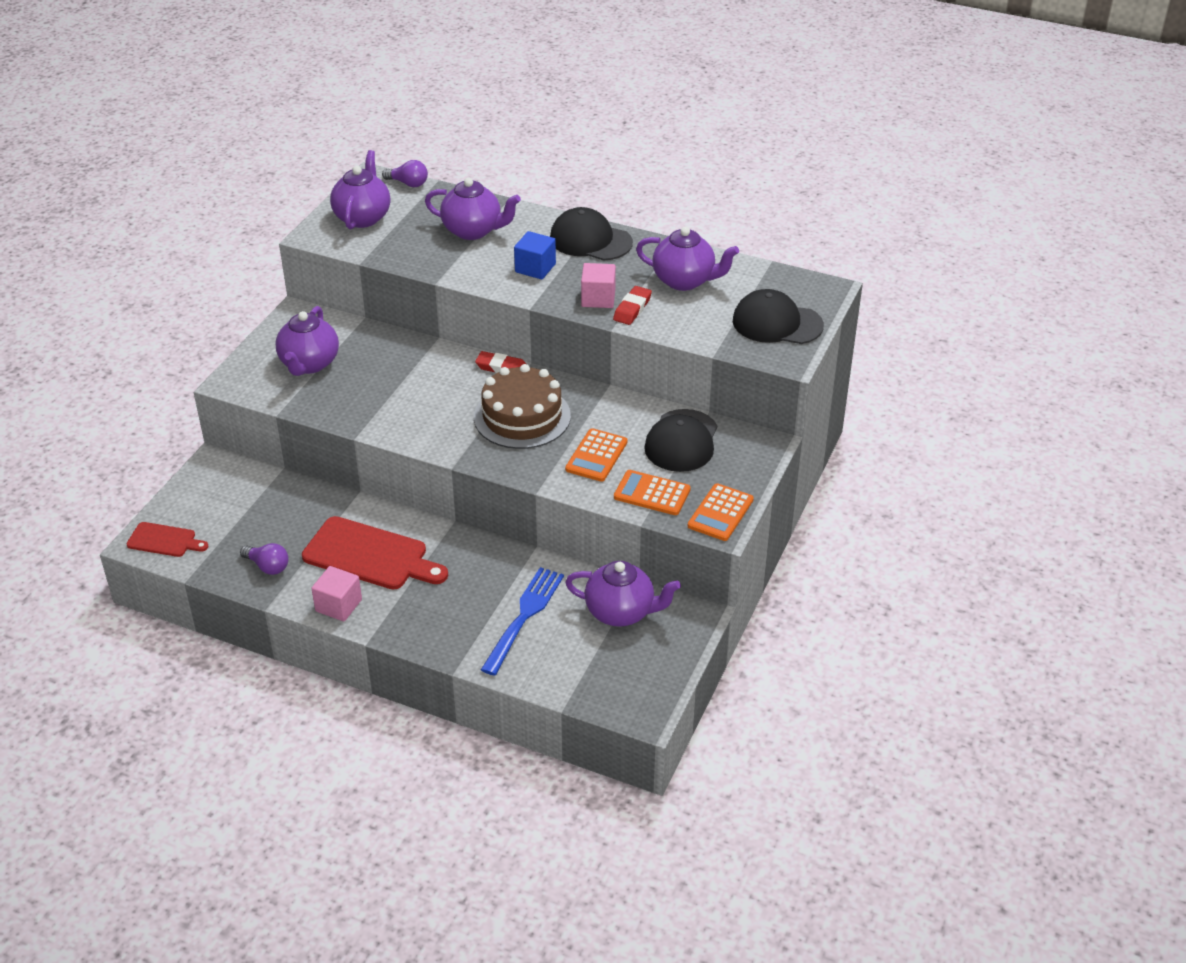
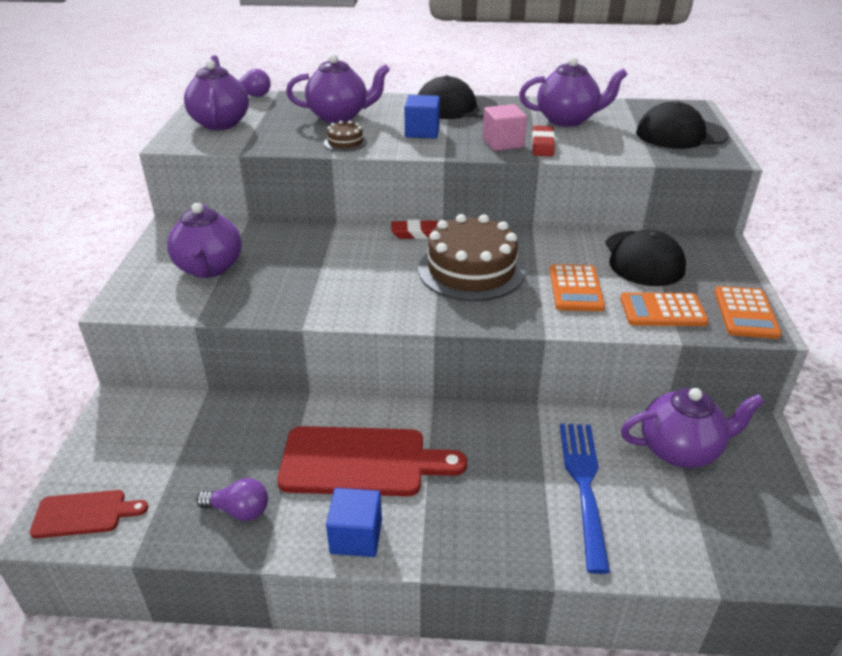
camera: 20 degrees left, 5 degrees down
(338, 605) = (356, 536): pink cube -> blue cube
(458, 267) = (345, 142): none -> brown cake

